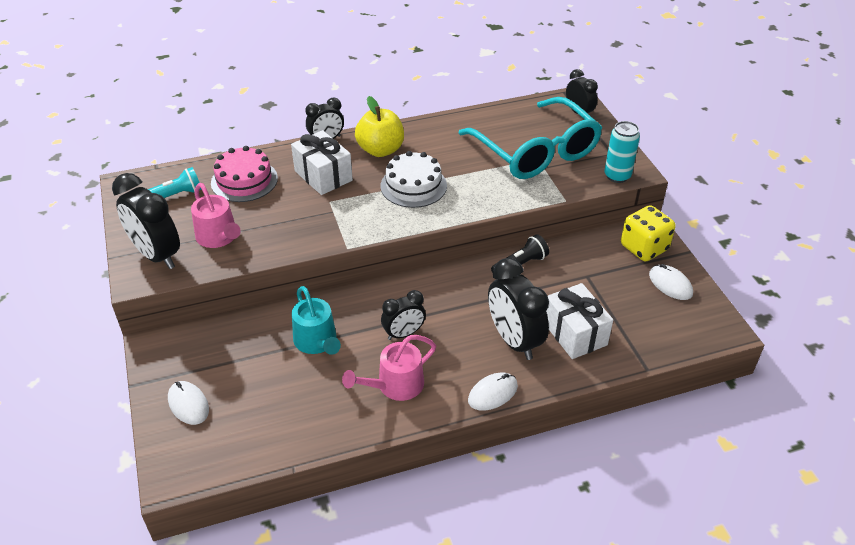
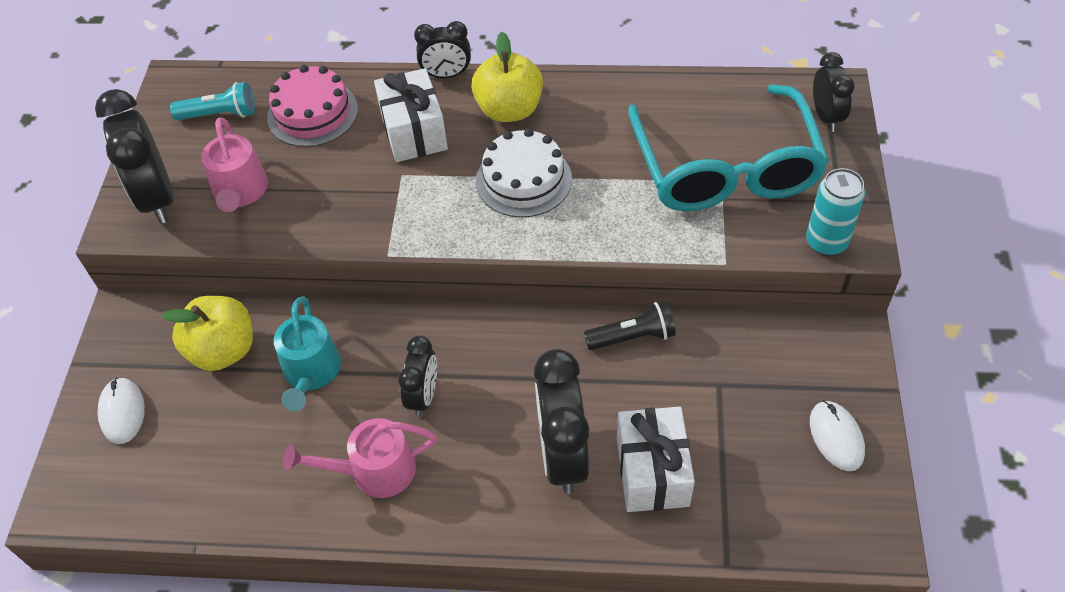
camera: 25 degrees right, 10 degrees up
(244, 346) = (223, 350): none -> yellow apple
(403, 333) = (423, 396): black clock -> black clock turned 75 degrees counterclockwise
(492, 393) = (492, 527): white mouse -> none
(644, 248) = (828, 363): yellow dice -> none

